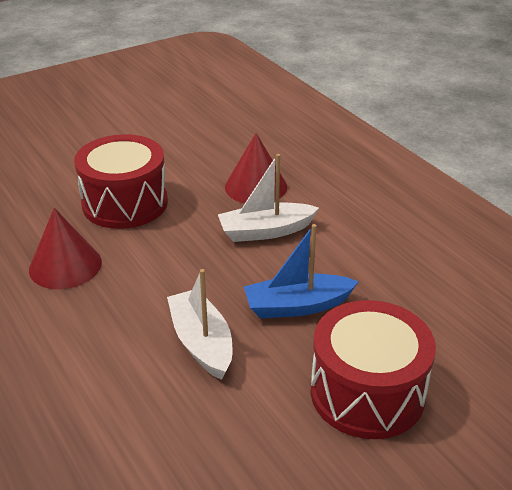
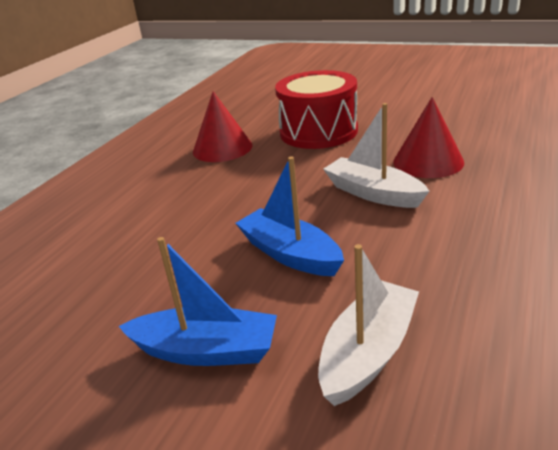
camera: 60 degrees right, 5 degrees down
(202, 343) = (192, 232): white boat -> white boat (368, 353)
(367, 393) = (205, 350): red drum -> blue boat

